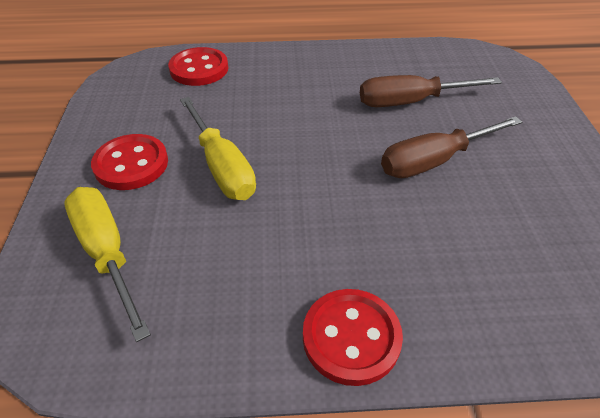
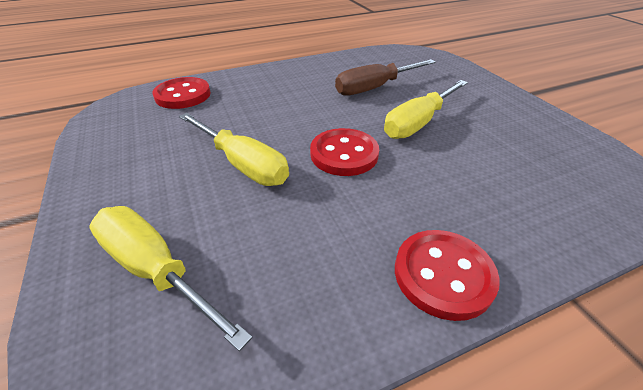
camera: 20 degrees left, 5 degrees down
(131, 164) = (148, 182): red button -> red button (344, 154)
(433, 161) = (418, 123): brown screwdriver -> yellow screwdriver

